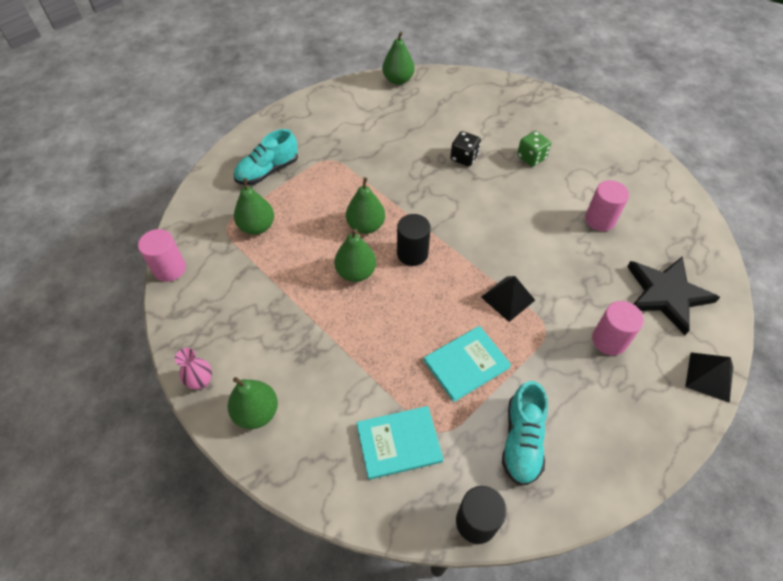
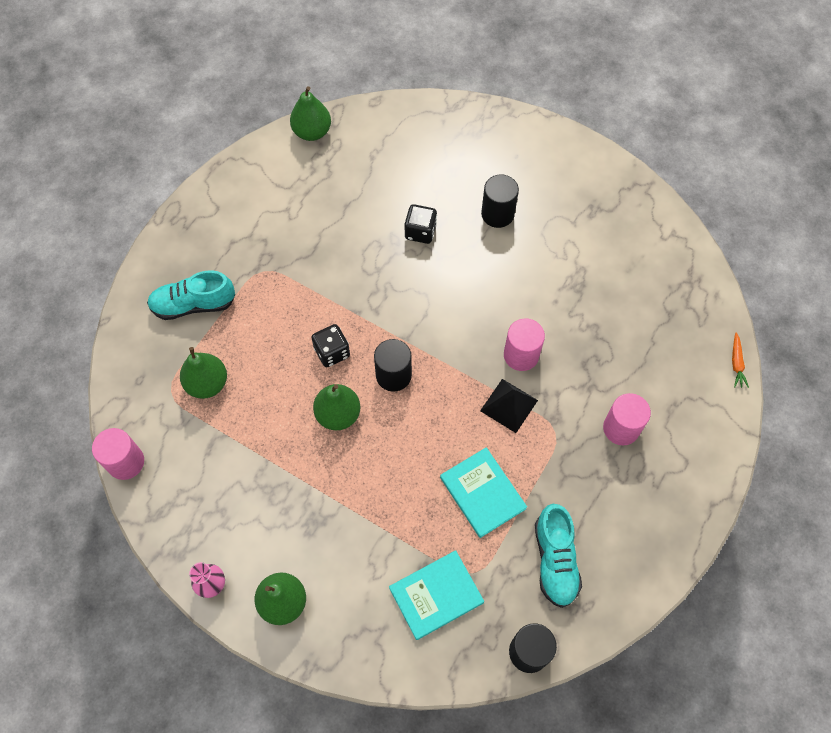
camera: 15 degrees left, 10 degrees up
(268, 171) = (193, 304): turquoise shoe -> turquoise shoe turned 45 degrees clockwise
(366, 226) = (332, 352): green pear -> black dice
(466, 364) = (482, 493): turquoise book -> turquoise book turned 75 degrees counterclockwise
(531, 158) = (497, 214): green dice -> black cylinder
(600, 220) = (588, 282): pink cylinder -> pink cylinder (521, 355)
(666, 294) = (671, 359): black star -> none
(709, 376) = (724, 444): black pyramid -> none
(730, 311) = (736, 363): none -> orange carrot

